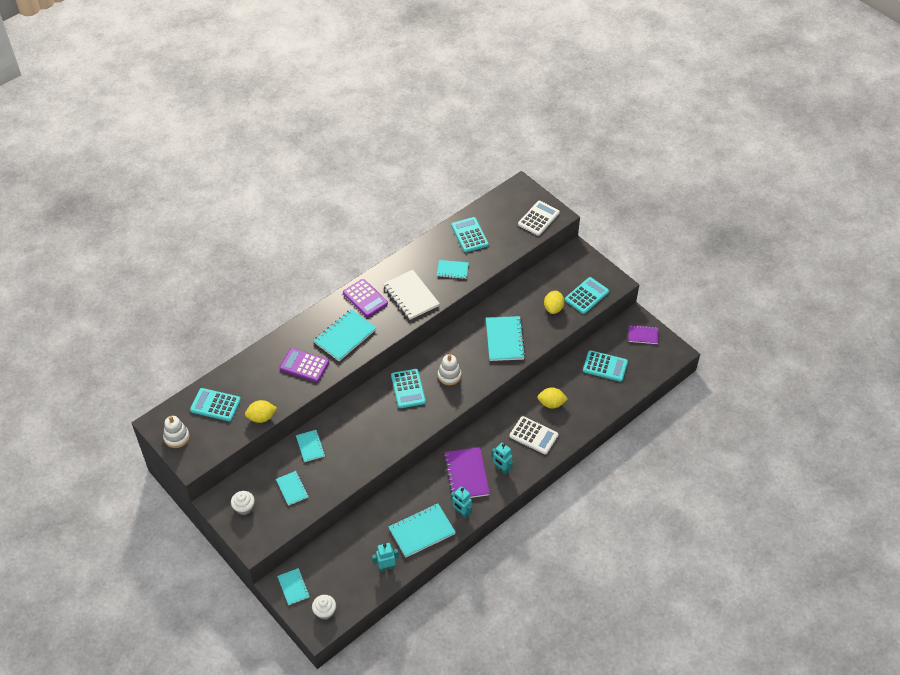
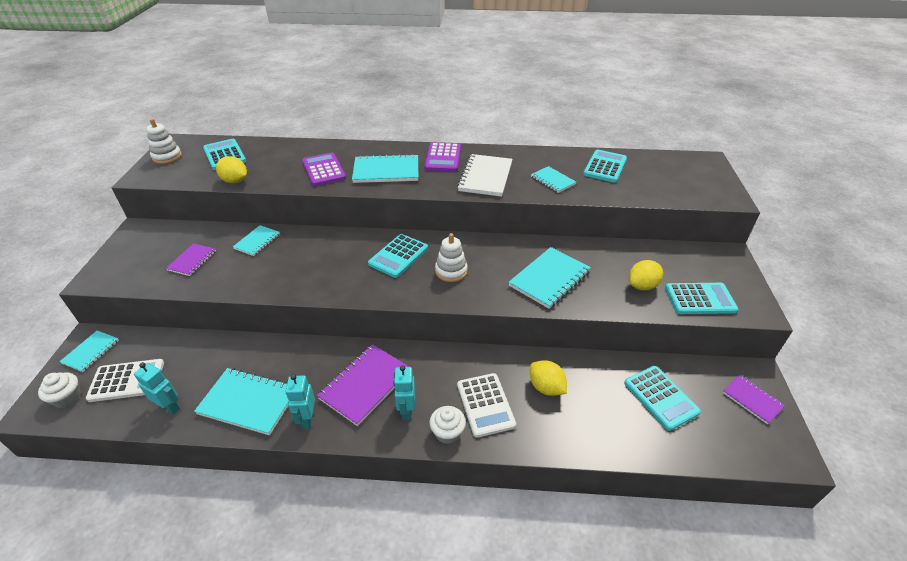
camera: 45 degrees right, 10 degrees down
(244, 507) = (142, 247): white cupcake -> white cupcake (447, 432)
(292, 488) = (192, 260): turquoise notebook -> purple notebook
(538, 218) = (702, 190): white calculator -> white calculator (127, 381)

